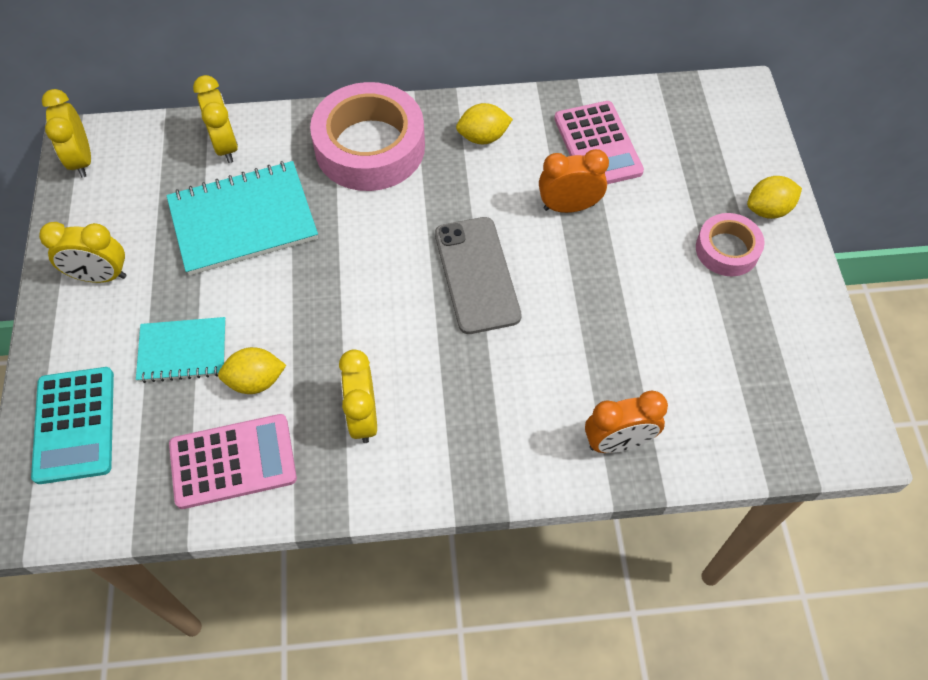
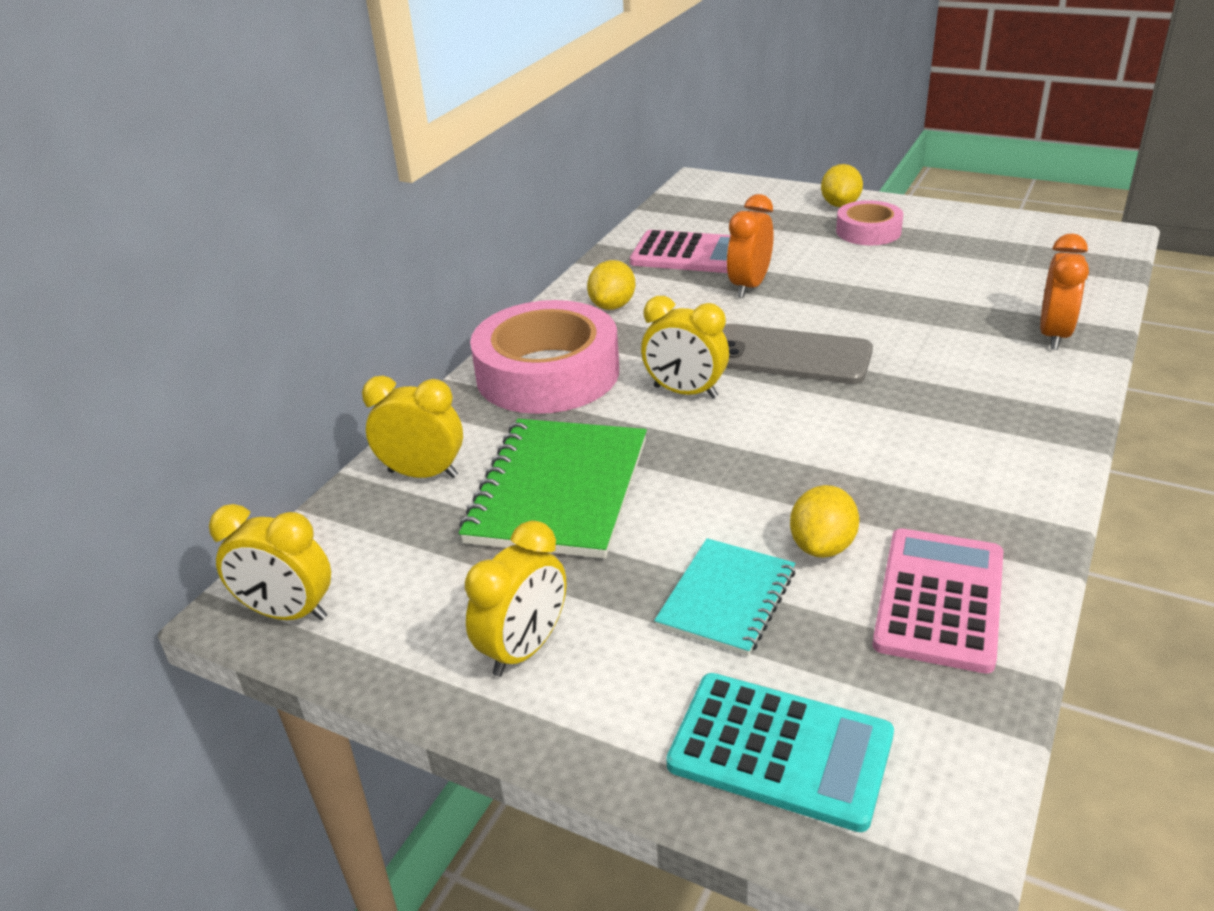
camera: 55 degrees left, 25 degrees down
(243, 220) = (558, 491): turquoise notebook -> green notebook
(363, 417) = (931, 477): yellow clock -> yellow clock (685, 392)

